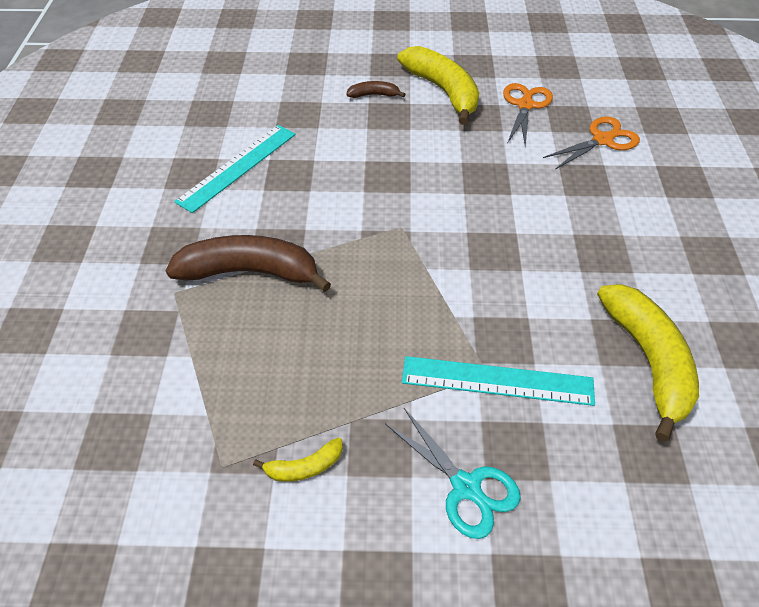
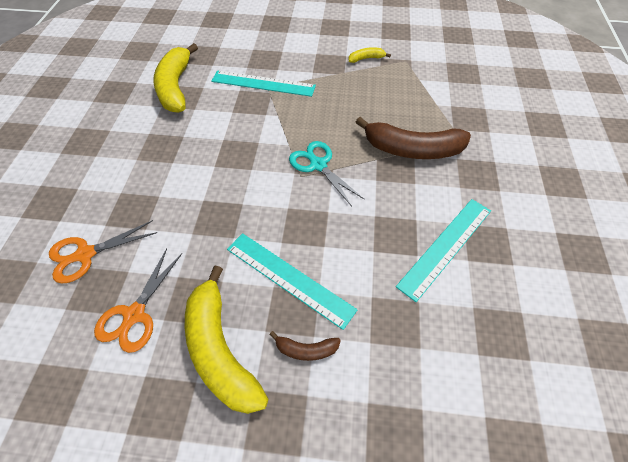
camera: 175 degrees left, 5 degrees up
(396, 135) = (289, 278): none -> turquoise ruler
(466, 487) = (292, 49): turquoise scissors -> turquoise scissors (318, 165)

